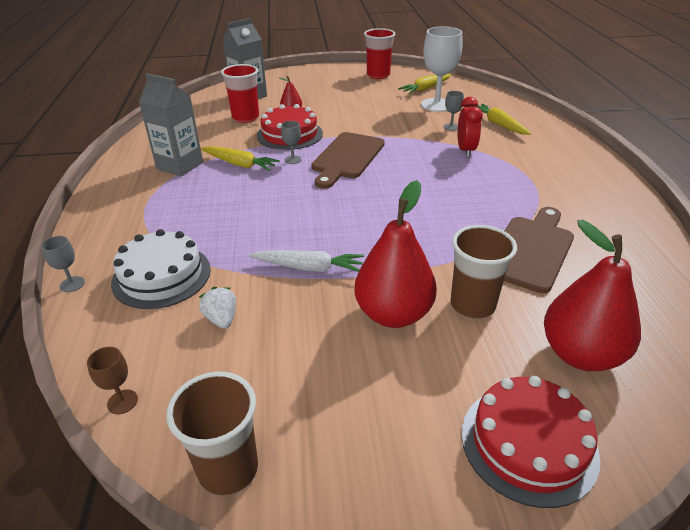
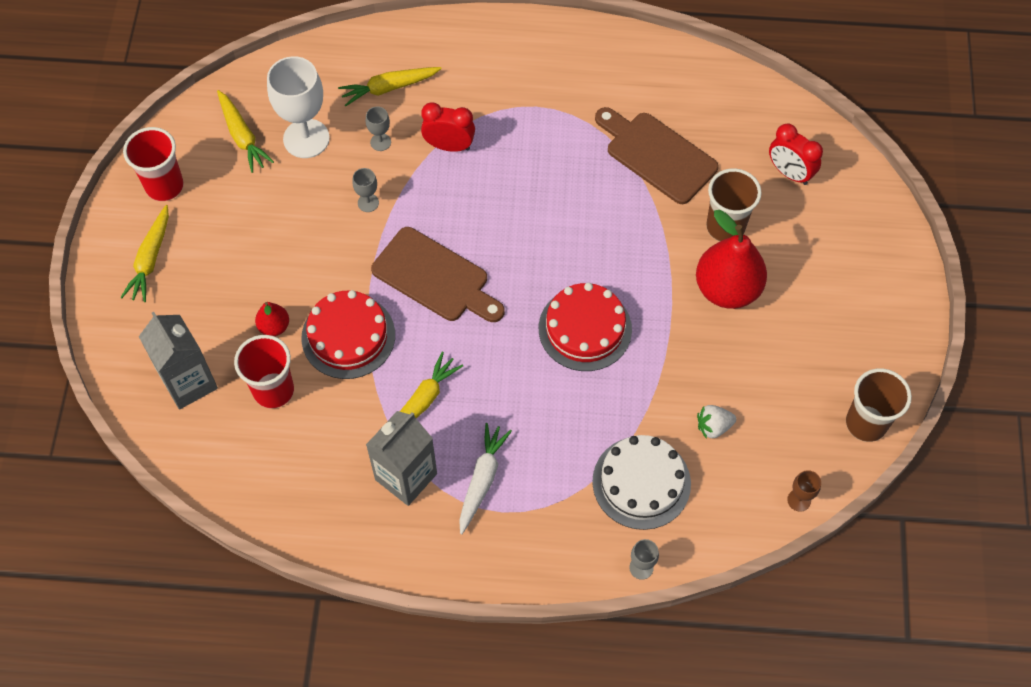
camera: 80 degrees left, 25 degrees up
(293, 160) = (424, 339): grey goblet -> grey goblet (368, 203)
(309, 268) = (651, 347): white carrot -> white carrot (482, 480)
(328, 78) = (150, 259): none -> yellow carrot
(528, 443) = (862, 237): red cake -> red cake (585, 329)
(580, 354) = (789, 173): red pear -> red clock

